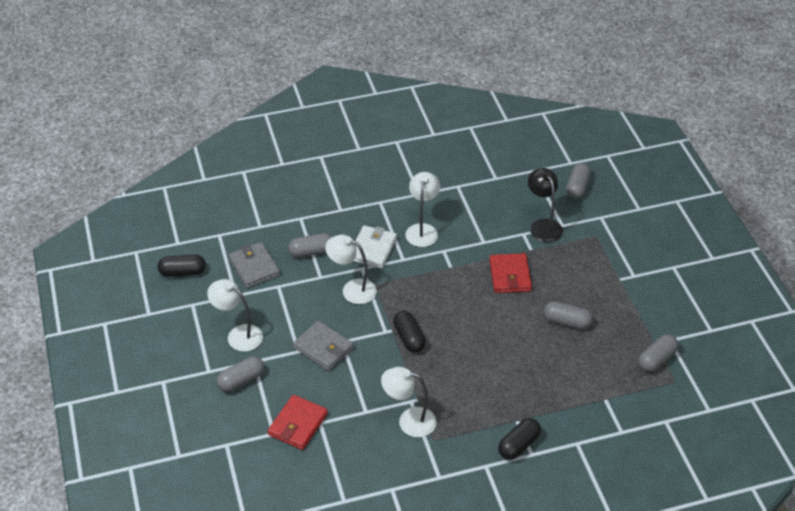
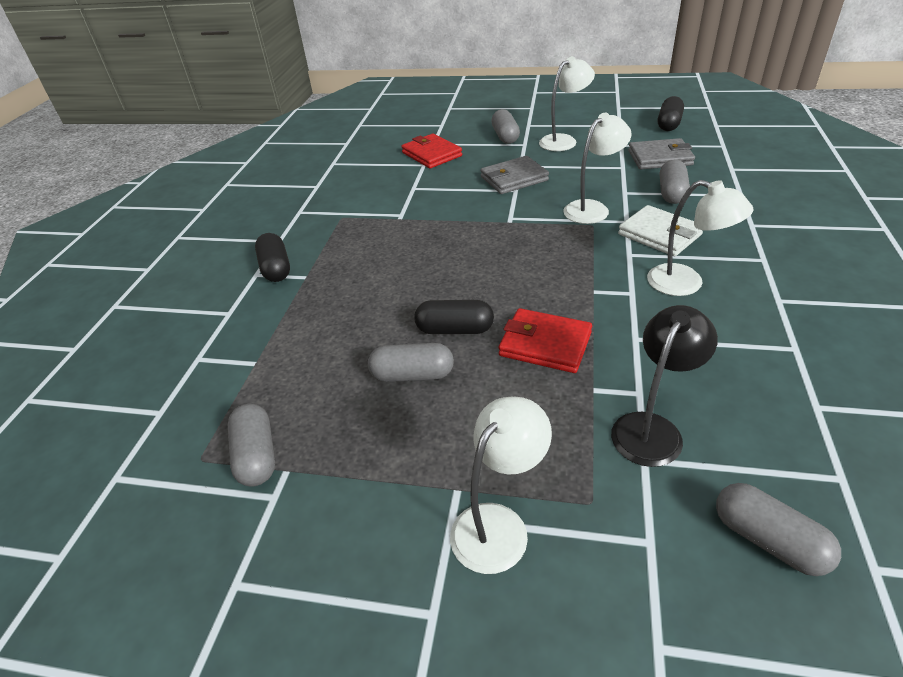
camera: 120 degrees right, 5 degrees down
(409, 338) = (488, 230): black capsule -> black capsule (455, 329)
(409, 421) = (378, 208): white lamp -> white lamp (498, 524)
(543, 225) = (652, 428): black lamp -> black lamp turned 60 degrees counterclockwise
(567, 322) = (412, 375): grey capsule -> grey capsule turned 45 degrees clockwise

